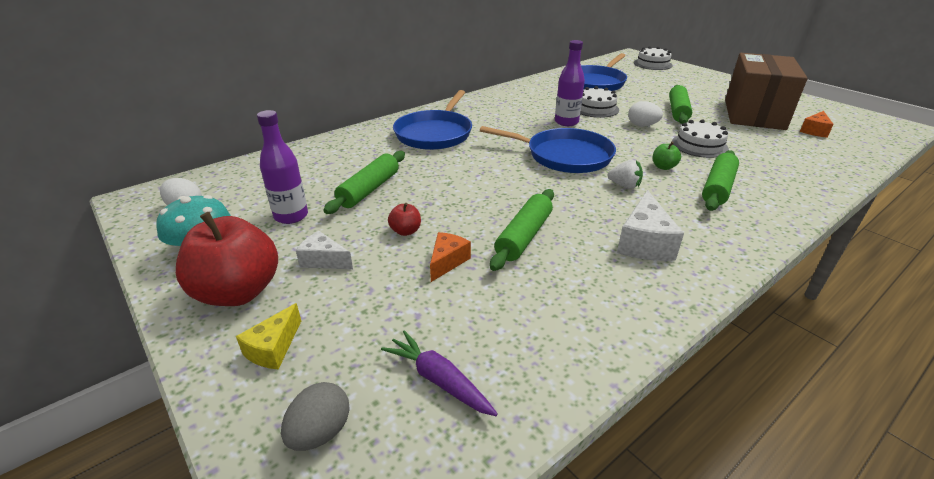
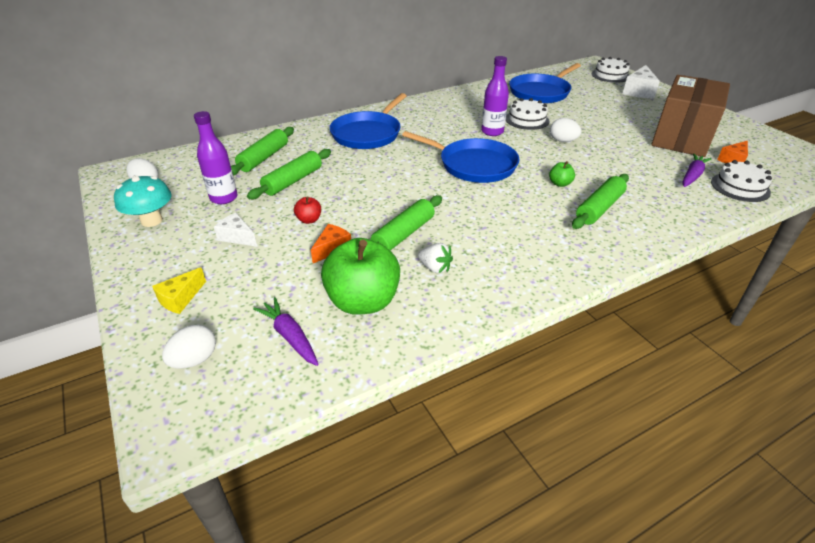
camera: 10 degrees right, 5 degrees up
(238, 292) = (167, 254): red apple -> none
(320, 432) = (195, 360): grey egg -> white egg
(512, 321) = (363, 301): none -> green apple
(624, 185) = (514, 198): white strawberry -> white strawberry (435, 268)
(644, 242) = (503, 250): white cheese -> white cheese (639, 91)
(678, 111) = (606, 129): green rolling pin -> green rolling pin (264, 158)
(699, 145) = (607, 165): white cake -> white cake (740, 187)
(787, 148) = (692, 176): none -> purple carrot

